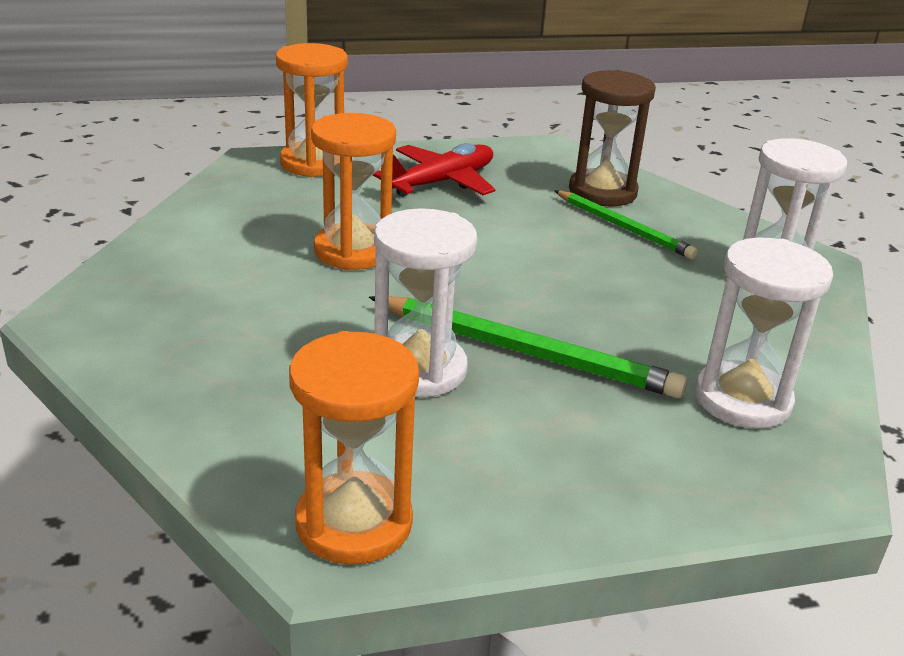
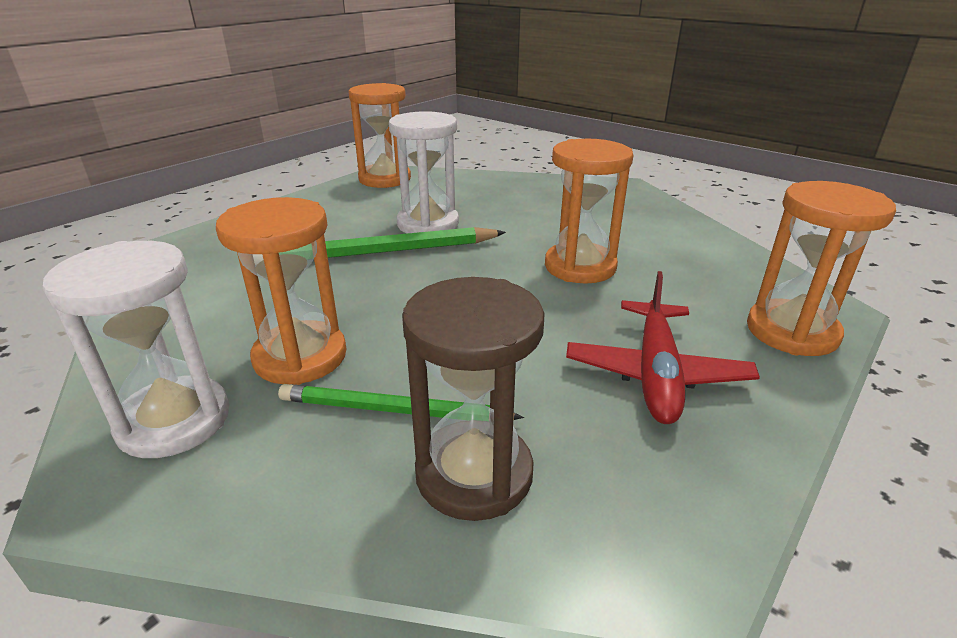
camera: 145 degrees right, 0 degrees up
(669, 280) = (300, 357): none -> orange hourglass
(742, 399) = (207, 278): white hourglass -> none

